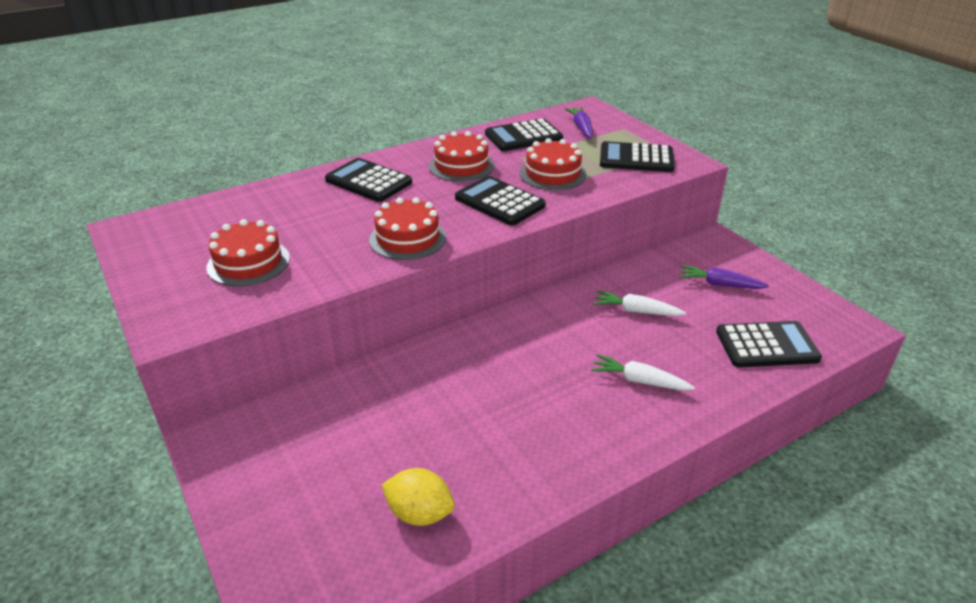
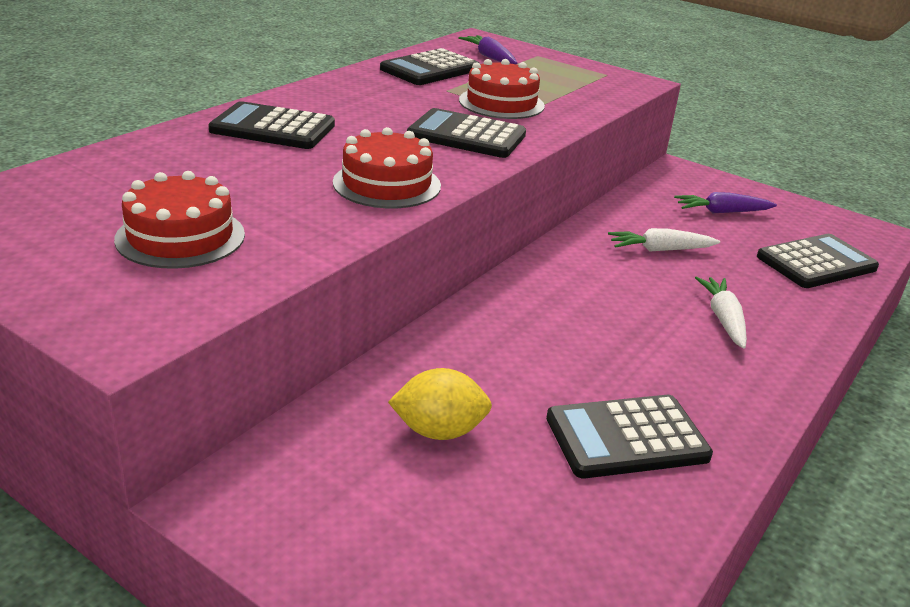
camera: 25 degrees left, 5 degrees down
(419, 513) = (598, 521): yellow lemon -> yellow lemon (439, 431)
(461, 166) = (382, 103): red cake -> none
(636, 158) = (580, 82): black calculator -> black calculator (626, 437)
(639, 381) = (723, 319): white carrot -> white carrot turned 90 degrees clockwise

